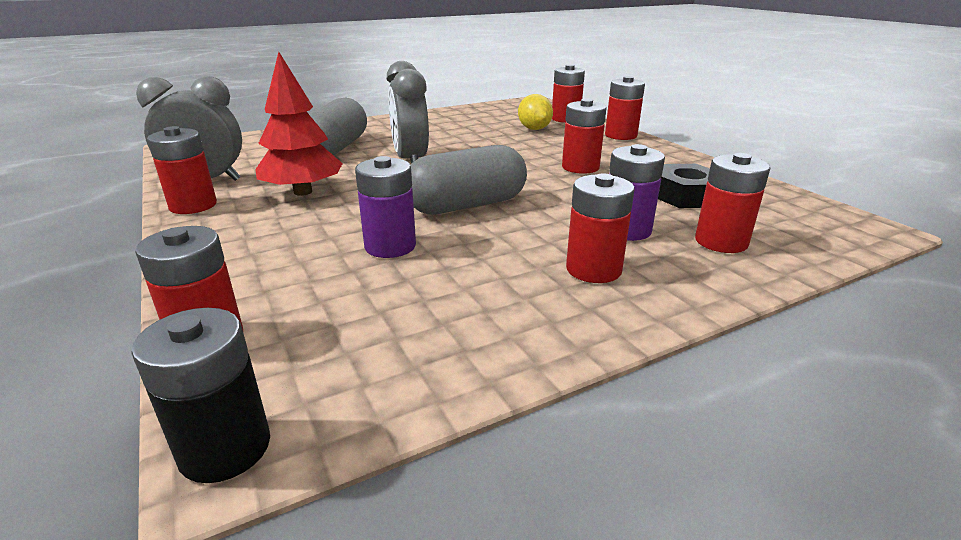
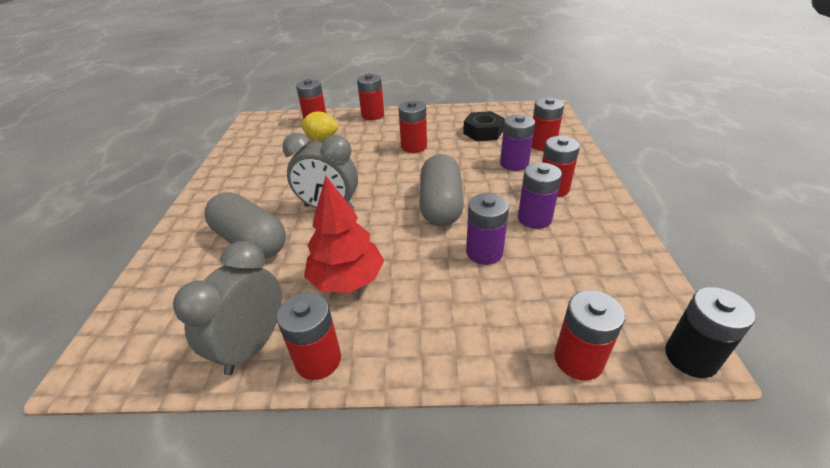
camera: 60 degrees left, 10 degrees up
(495, 266) = (534, 218): none -> purple battery

